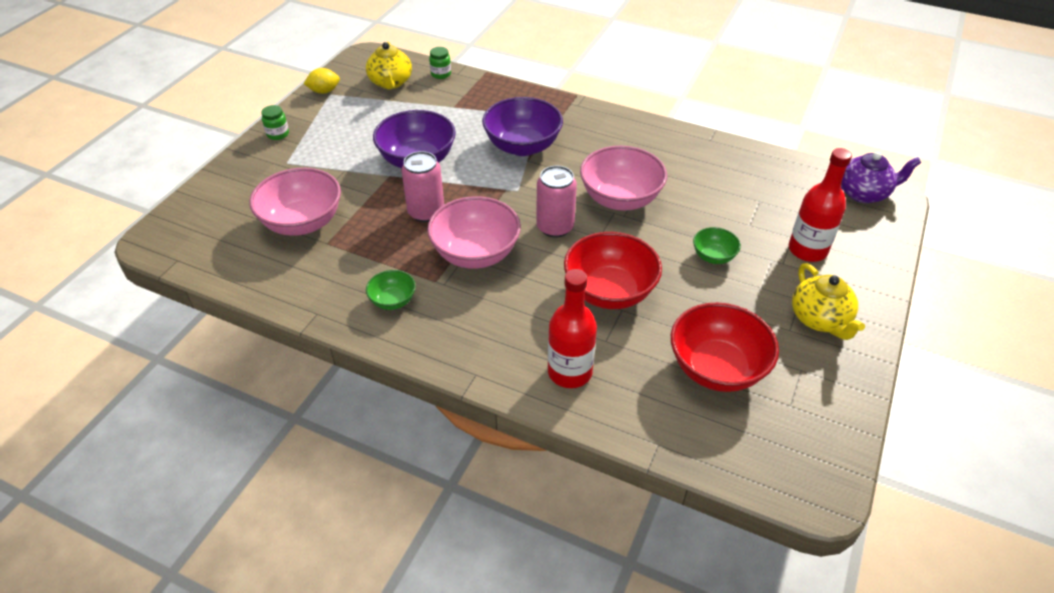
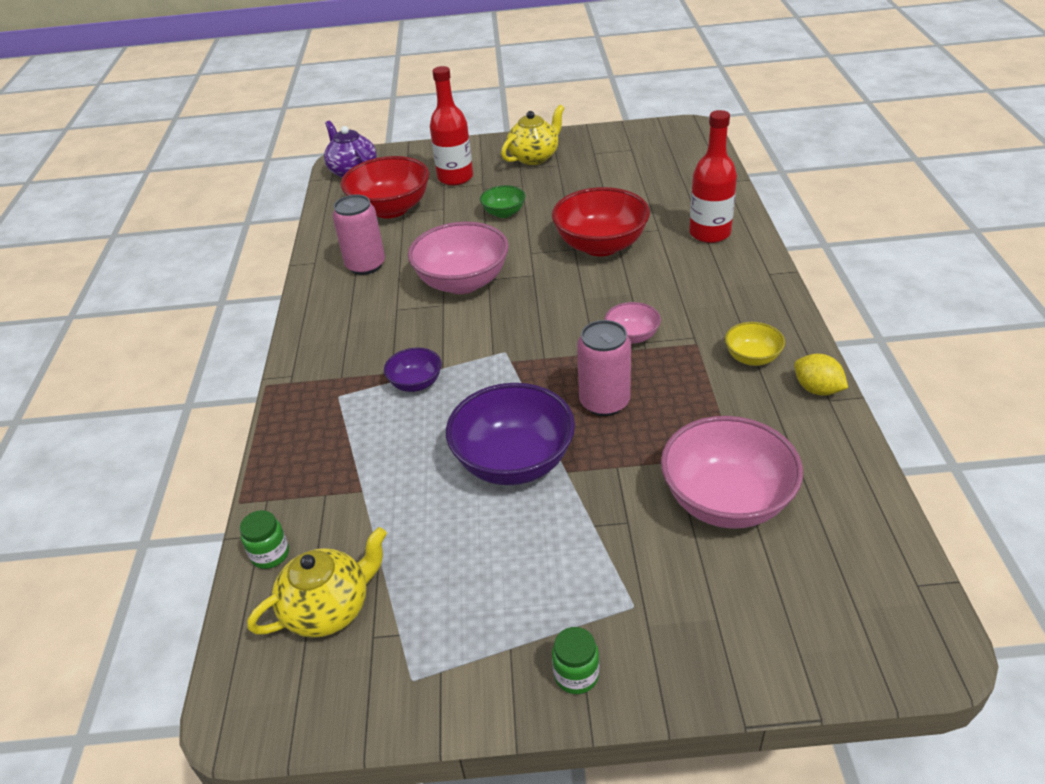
camera: 115 degrees left, 5 degrees down
(324, 91) = (407, 696): yellow lemon -> yellow lemon (817, 389)
(393, 300) = (752, 358): green bowl -> yellow bowl
(475, 253) = (632, 336): pink bowl -> pink bowl, size x0.51
(522, 146) = (416, 383): purple bowl -> purple bowl, size x0.51
(555, 227) = (543, 304): pink can -> pink can (365, 265)
(716, 368) = (630, 180): red bowl -> red bowl (391, 209)

